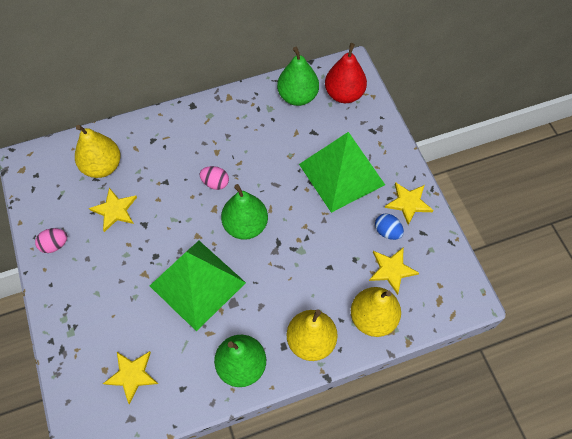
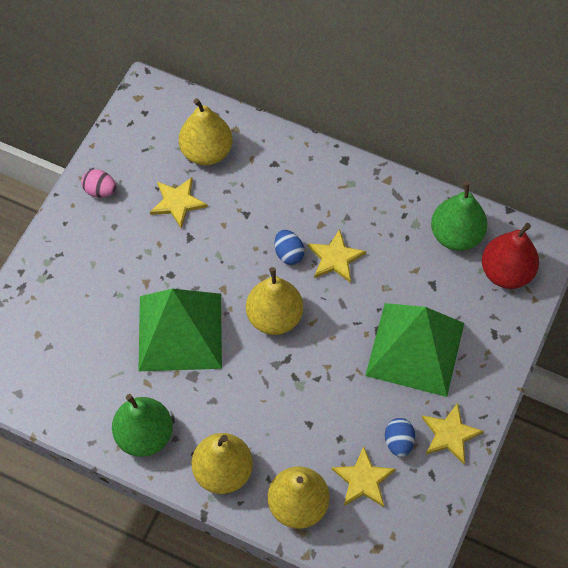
camera: 45 degrees right, 0 degrees up
(132, 375) = (53, 359): yellow star -> yellow star (335, 258)
(215, 183) = (288, 254): pink egg -> blue egg
(245, 225) = (274, 317): green pear -> yellow pear

